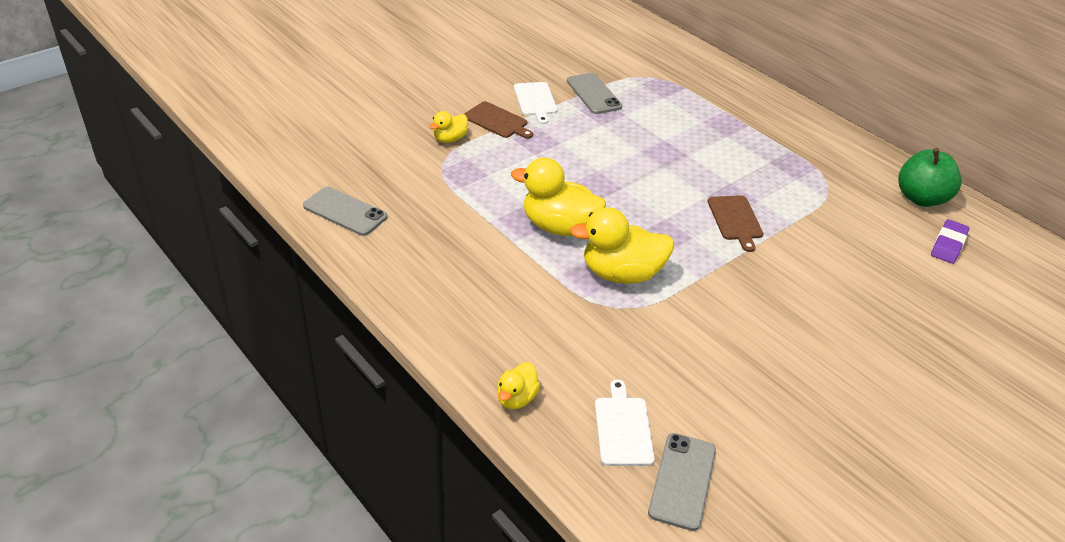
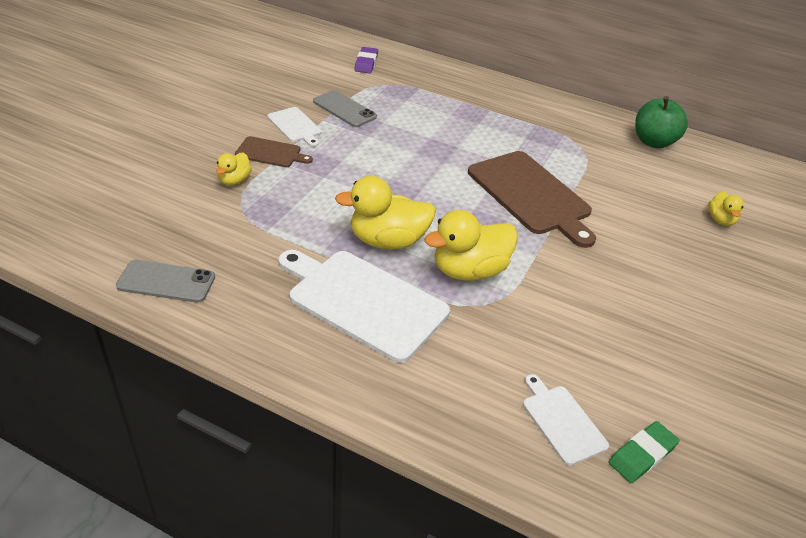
camera: 25 degrees left, 0 degrees up
(503, 273) = (363, 301): none -> white cutting board
(516, 398) = (451, 426): yellow duck -> yellow duck (720, 220)
(682, 481) = (642, 455): grey phone -> green eraser
(735, 220) = (531, 195): brown cutting board -> brown cutting board, size x1.97
(948, 244) = (696, 175): purple eraser -> purple eraser (366, 63)

